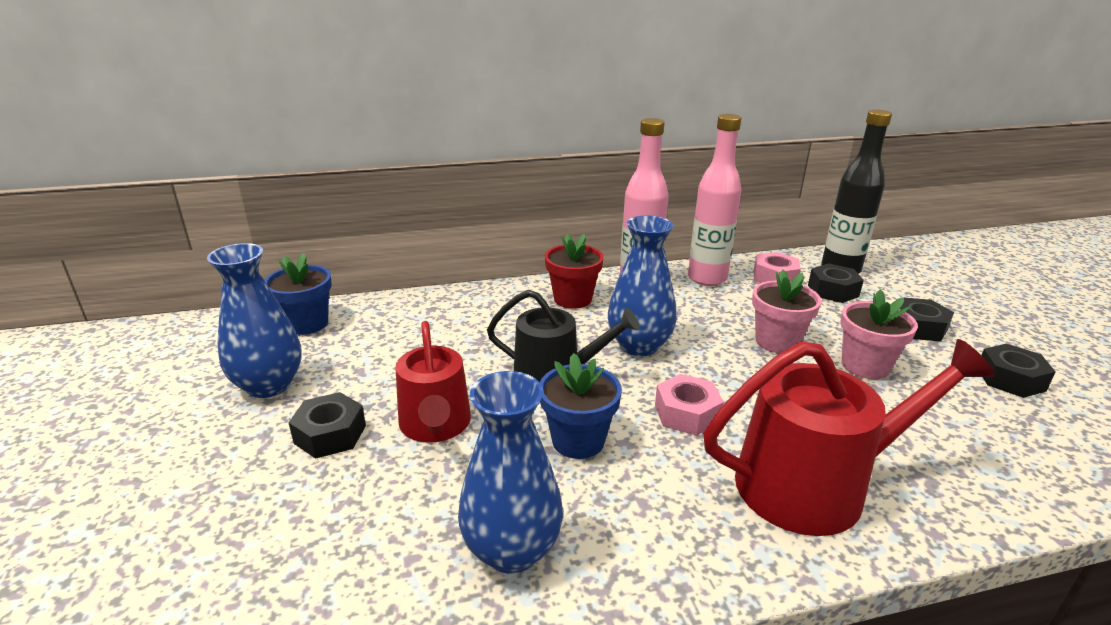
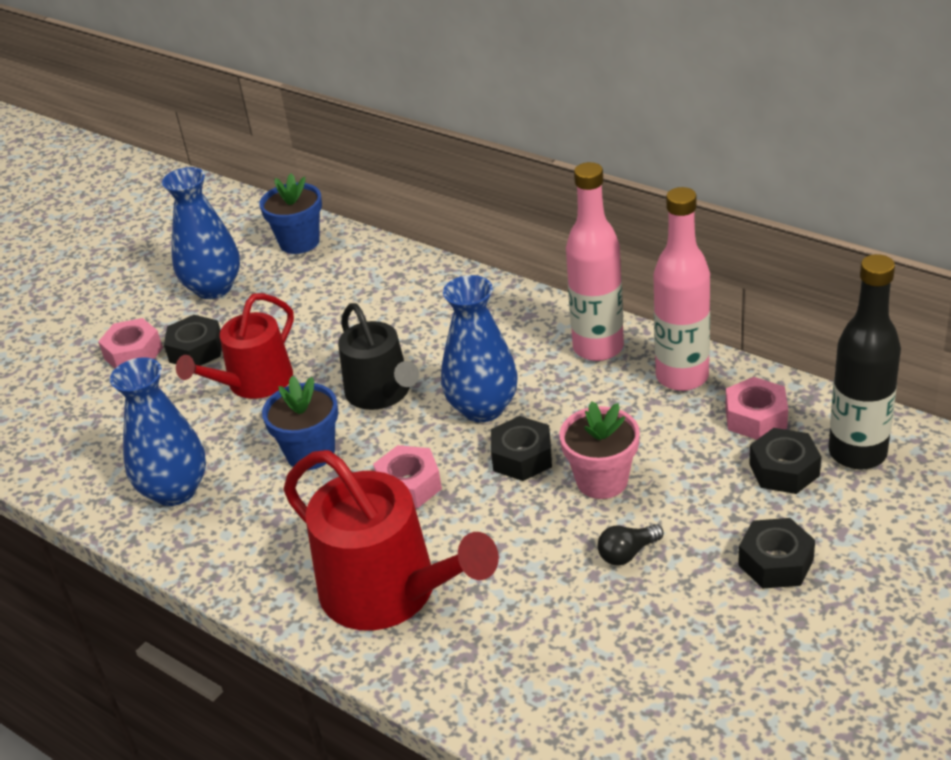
camera: 55 degrees right, 10 degrees up
(256, 474) = (133, 353): none -> pink nut
(572, 299) = (516, 328): red flower pot -> none
(865, 366) = (627, 553): pink flower pot -> black light bulb
(1010, 379) = (735, 661): black nut -> black nut (522, 457)

